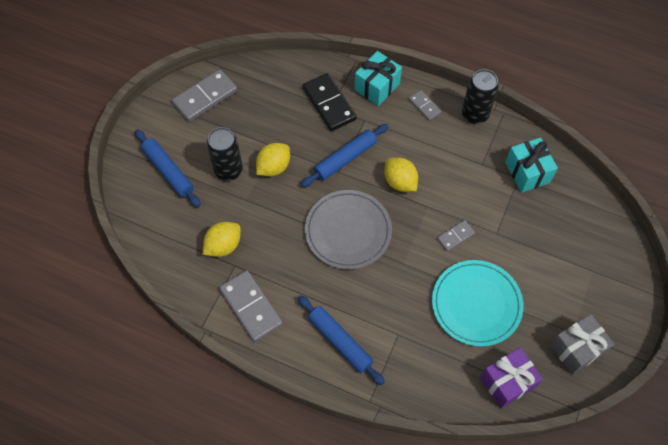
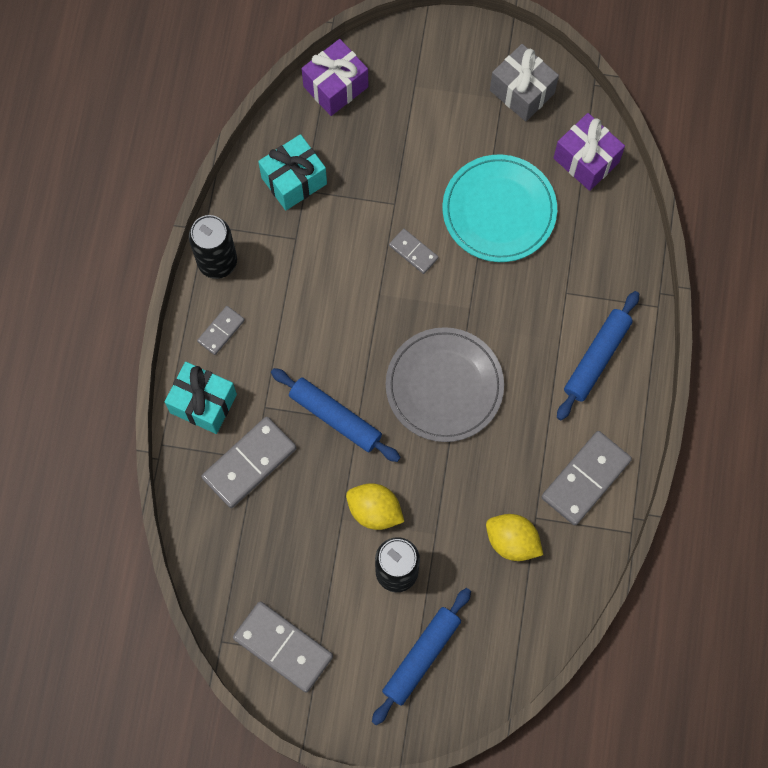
camera: 105 degrees left, 10 degrees up
(329, 104) = (249, 463): black domino -> grey domino
(400, 182) = (352, 337): yellow lemon -> none
(599, 216) = (336, 87): none -> purple gift

